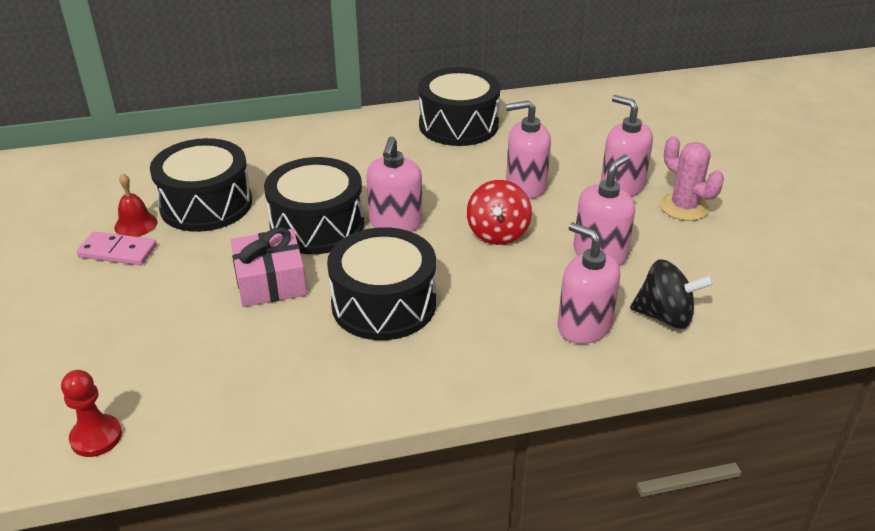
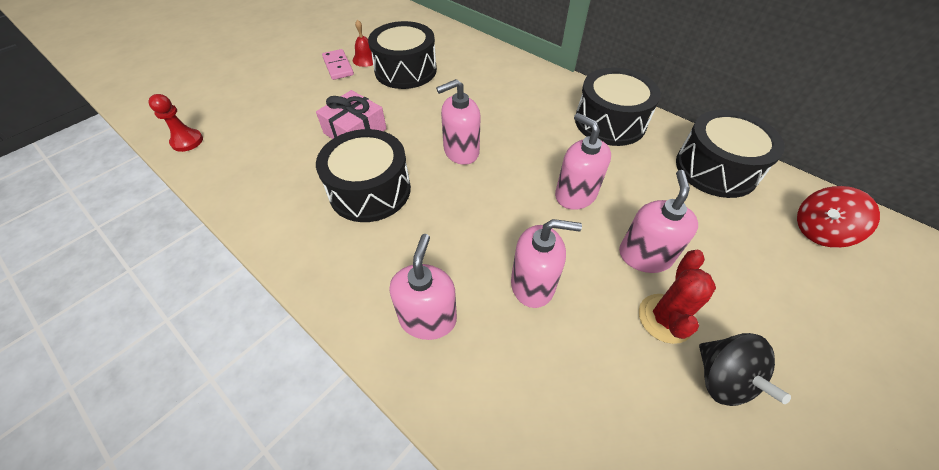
camera: 55 degrees right, 15 degrees up
(317, 225) = (425, 120): black drum -> black drum (716, 169)
(498, 233) = (499, 208): red spinning top -> red spinning top (818, 232)
(665, 316) = (486, 376): black spinning top -> black spinning top (722, 379)
(684, 207) = (665, 318): pink cactus -> red cactus

